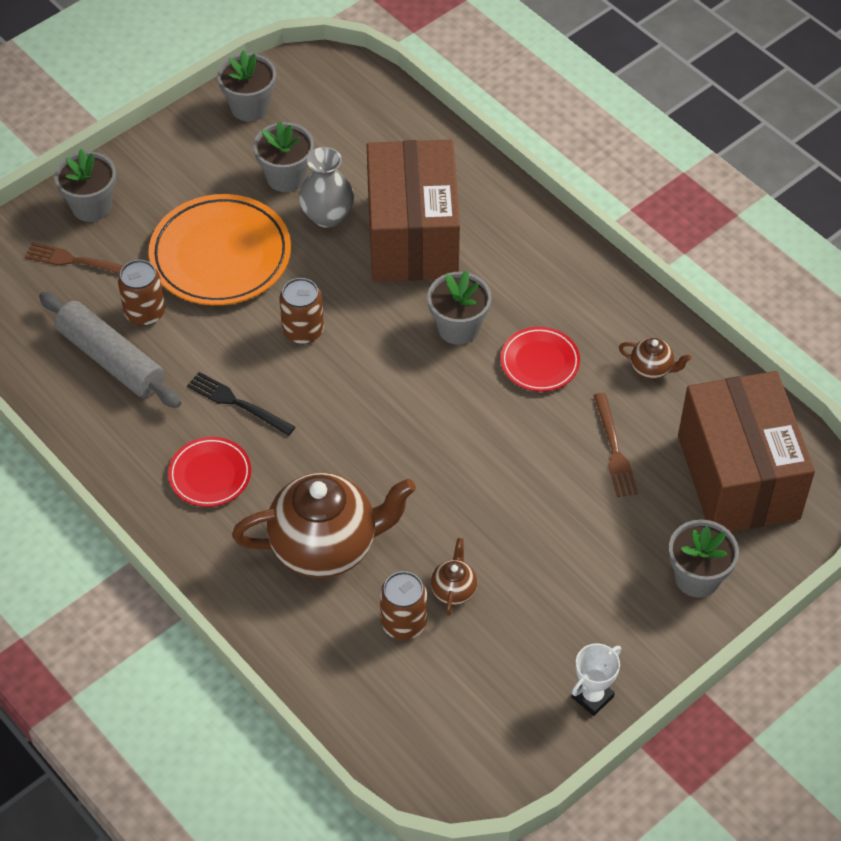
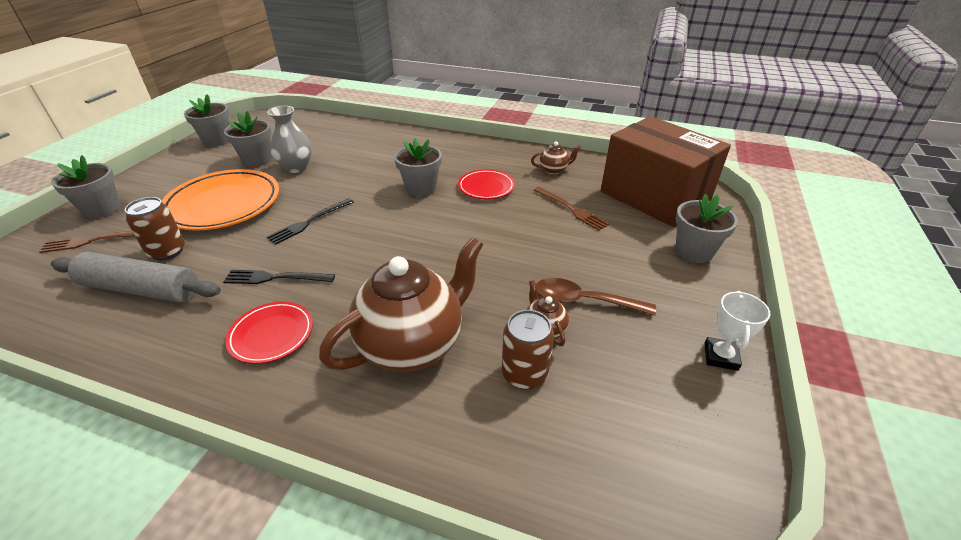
camera: 30 degrees left, 15 degrees down
(303, 331) = (310, 222): brown can -> black fork
(412, 237) = (360, 161): brown box -> none
(519, 578) = (584, 301): none -> brown spoon

